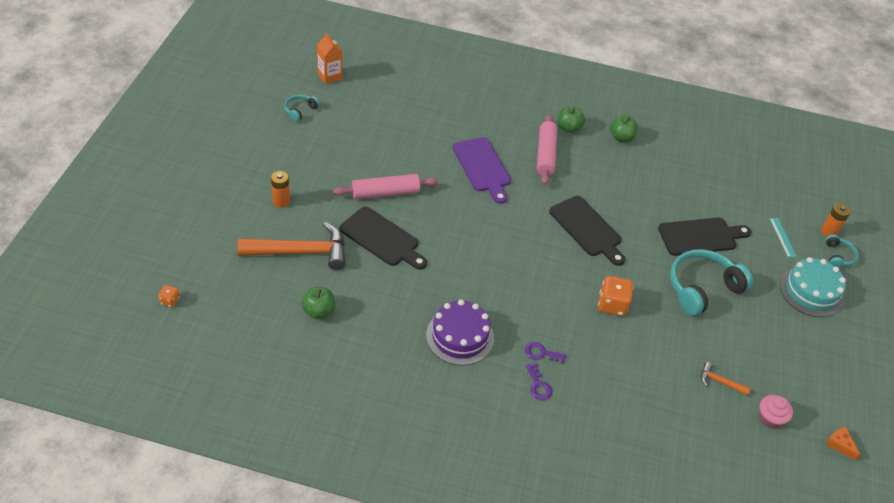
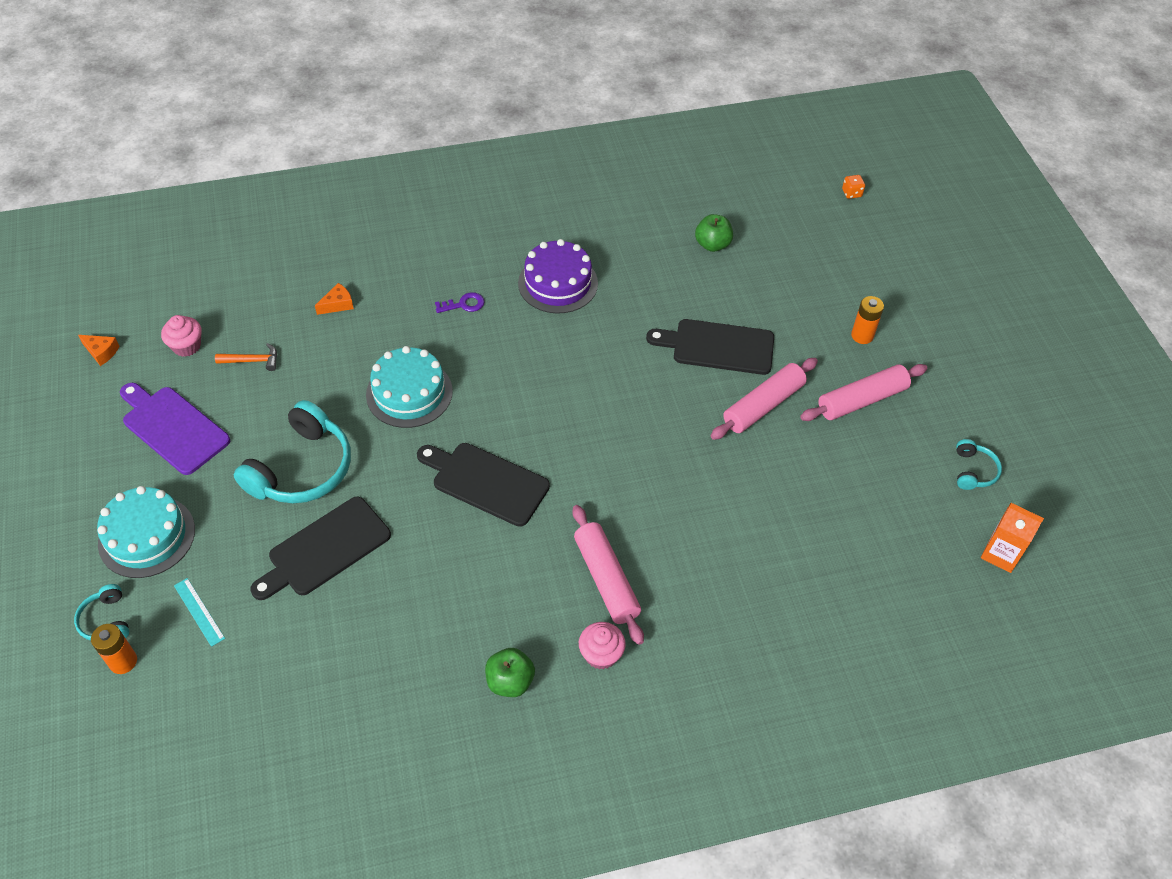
camera: 155 degrees right, 5 degrees up
(301, 252) = (785, 291): orange hammer -> none
(322, 168) = (862, 400): none -> pink rolling pin
(482, 167) = (677, 508): purple cutting board -> purple cutting board (173, 427)
(538, 385) = (450, 273): purple key -> none
(569, 128) = (601, 654): green apple -> pink cupcake
(612, 305) = (409, 393): orange dice -> turquoise cake
(640, 400) = (338, 304): none -> orange cheese

